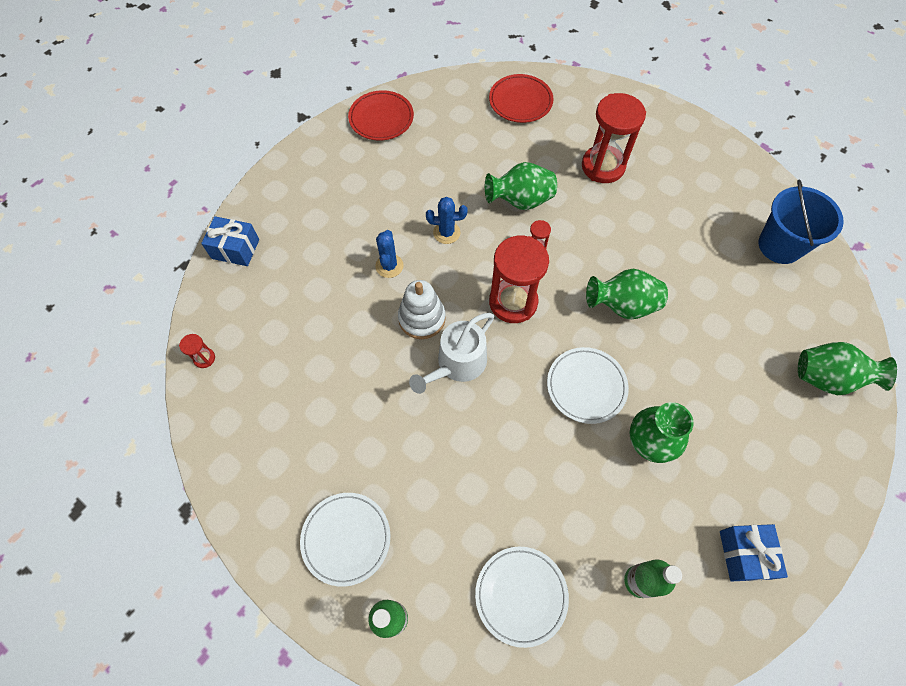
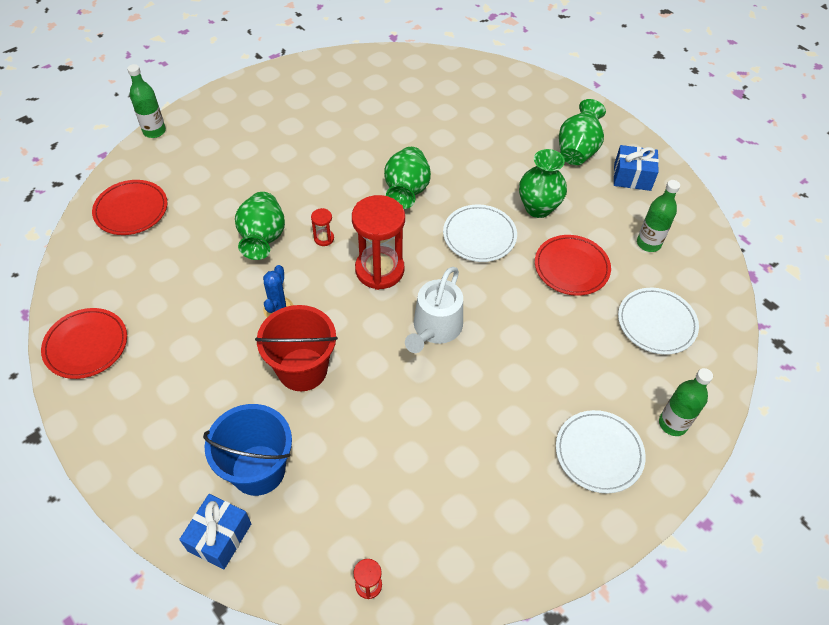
camera: 80 degrees left, 10 degrees down
(389, 266) = (302, 369): blue cactus -> red bucket
(422, 318) = (376, 350): white stacking toy -> none
(457, 364) = (435, 328): white watering can -> white watering can turned 60 degrees clockwise
(573, 490) = (571, 267): none -> red plate
(603, 166) = (248, 166): red hourglass -> none
(616, 87) = (154, 131): none -> green bottle
(780, 245) = (378, 78): blue bucket -> blue bucket (258, 470)
(827, 378) = (502, 90): green vase -> green vase (577, 150)

